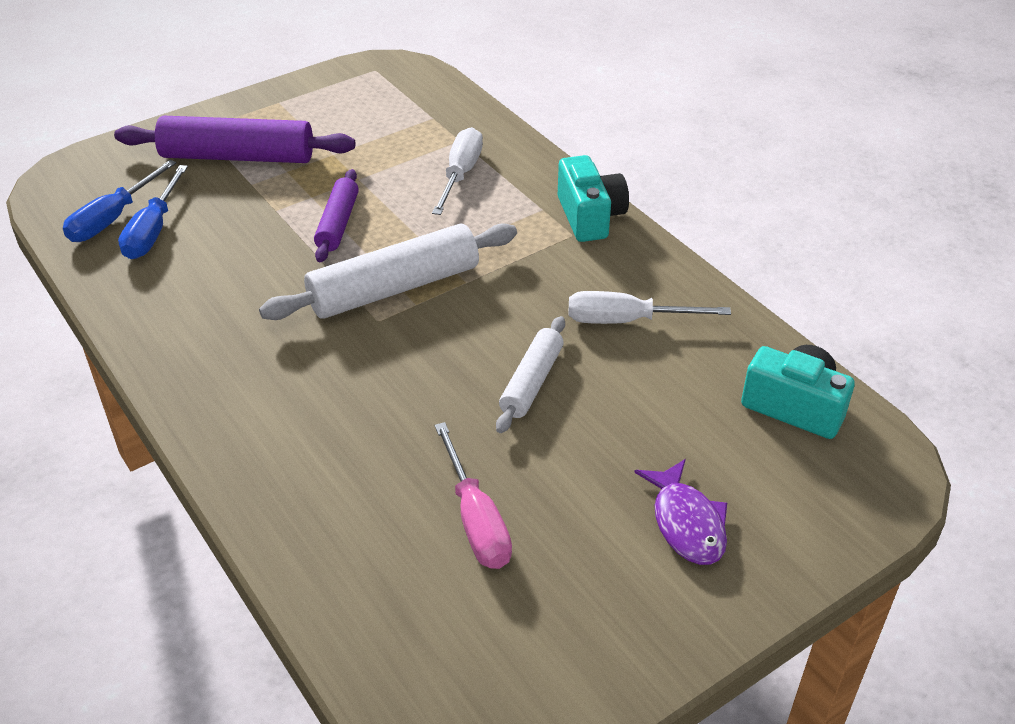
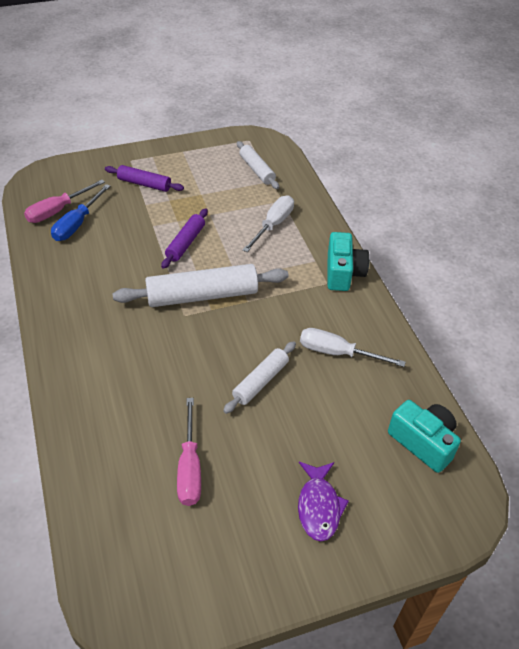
camera: 15 degrees right, 5 degrees up
(113, 218) = (58, 211): blue screwdriver -> pink screwdriver
(238, 156) = (144, 184): purple rolling pin -> purple rolling pin, size x0.57
(404, 107) = (257, 170): none -> white rolling pin

